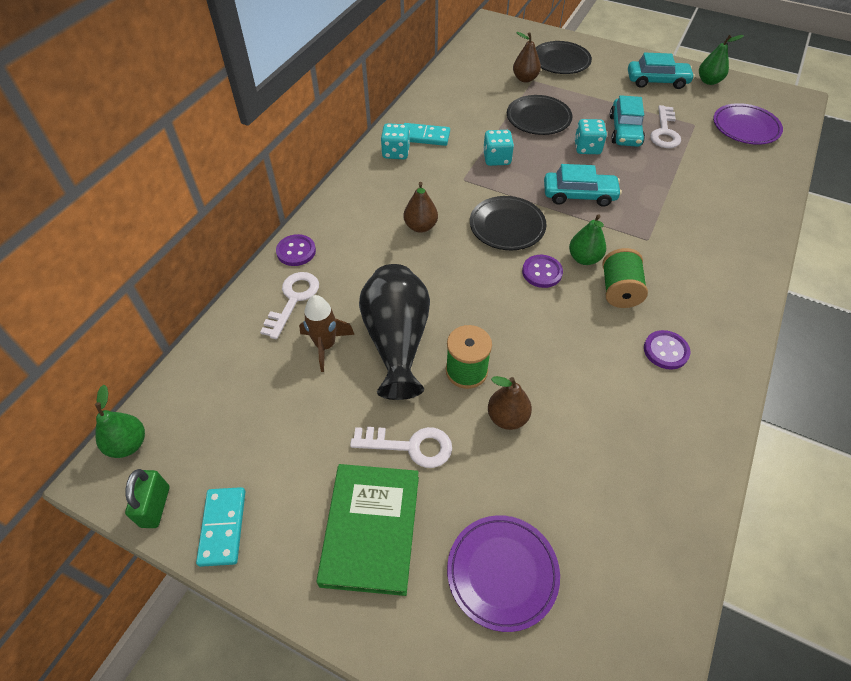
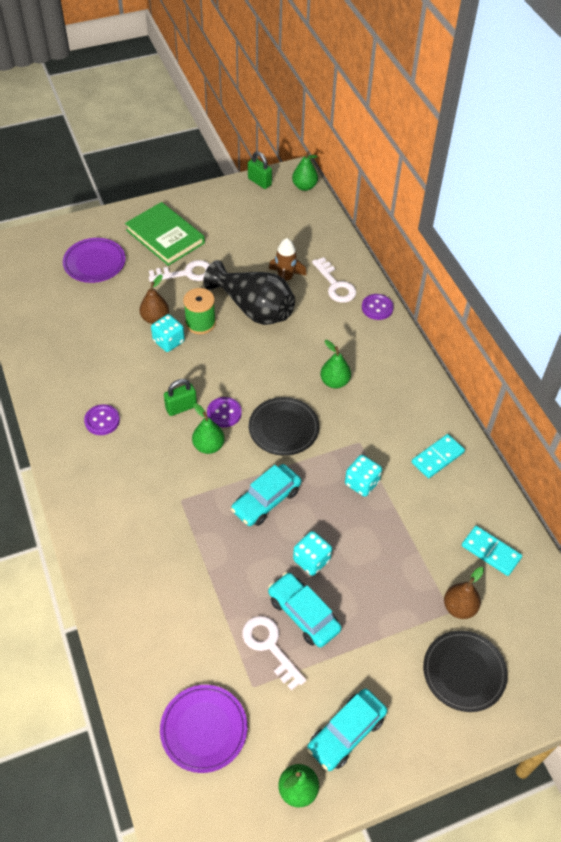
camera: 130 degrees right, 0 degrees up
(222, 527) = (224, 196): turquoise domino -> turquoise domino (491, 552)
(396, 152) = (433, 424): turquoise dice -> turquoise dice (168, 341)
(410, 446) = (186, 273): white key -> white key turned 150 degrees counterclockwise
(420, 226) = (334, 382): brown pear -> green pear
(538, 118) = (386, 561): black plate -> none
(576, 305) = (181, 407): none -> green padlock
(619, 291) = (164, 440): green spool -> none

